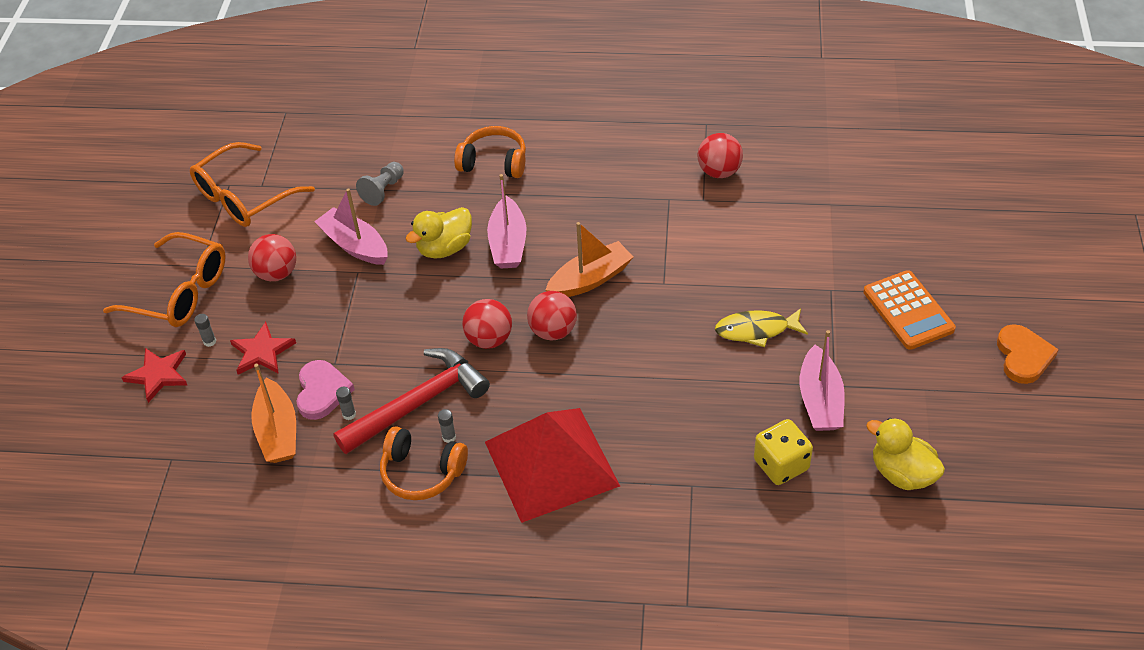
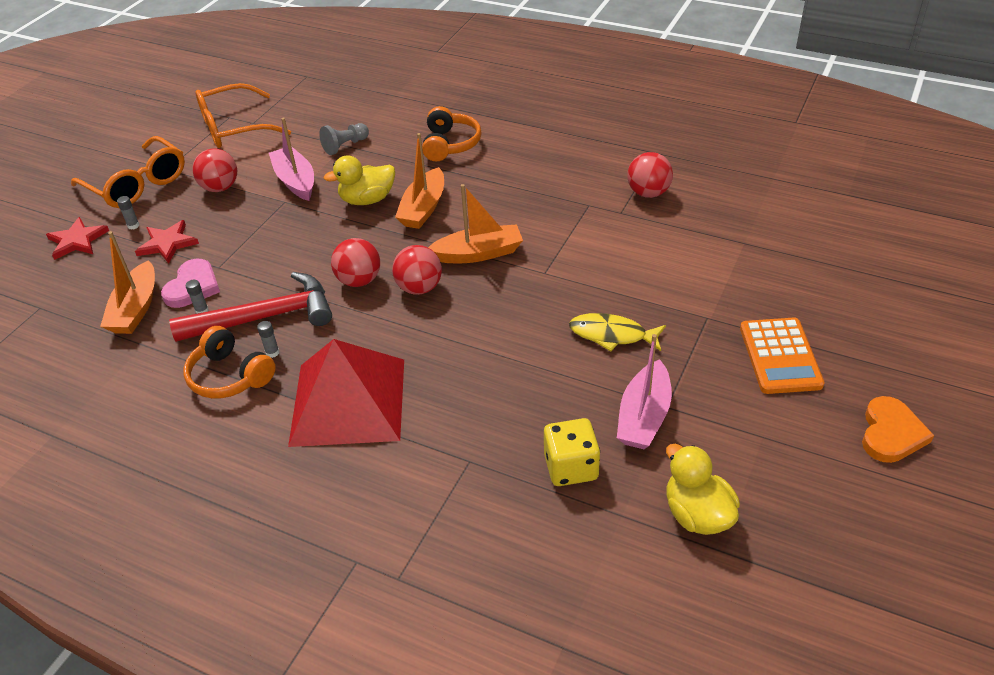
camera: 20 degrees right, 5 degrees down
(494, 162) = (450, 144): orange headphones -> orange headphones turned 60 degrees clockwise
(508, 243) = (423, 208): pink boat -> orange boat

